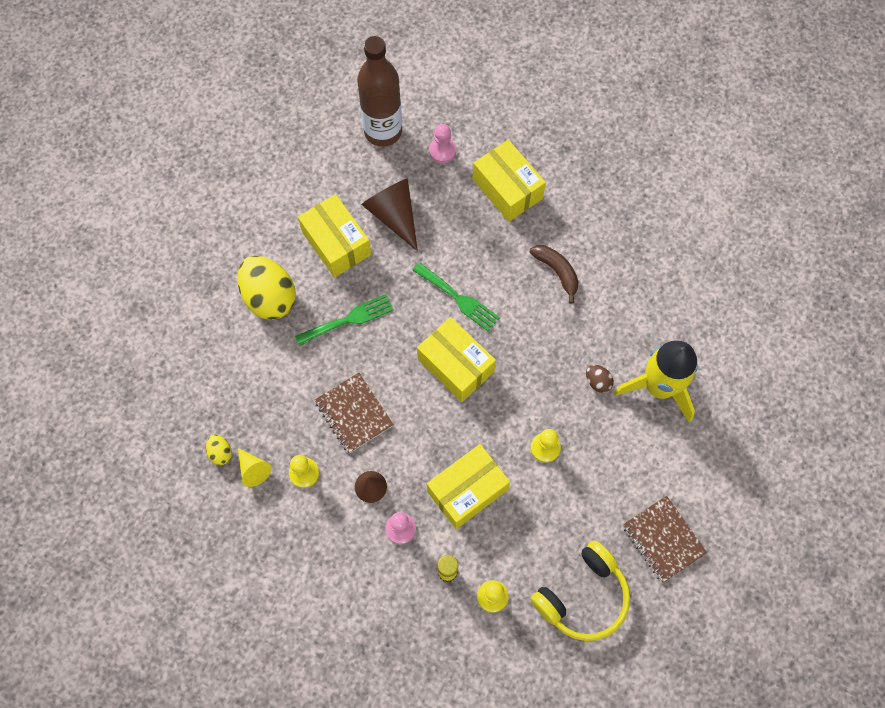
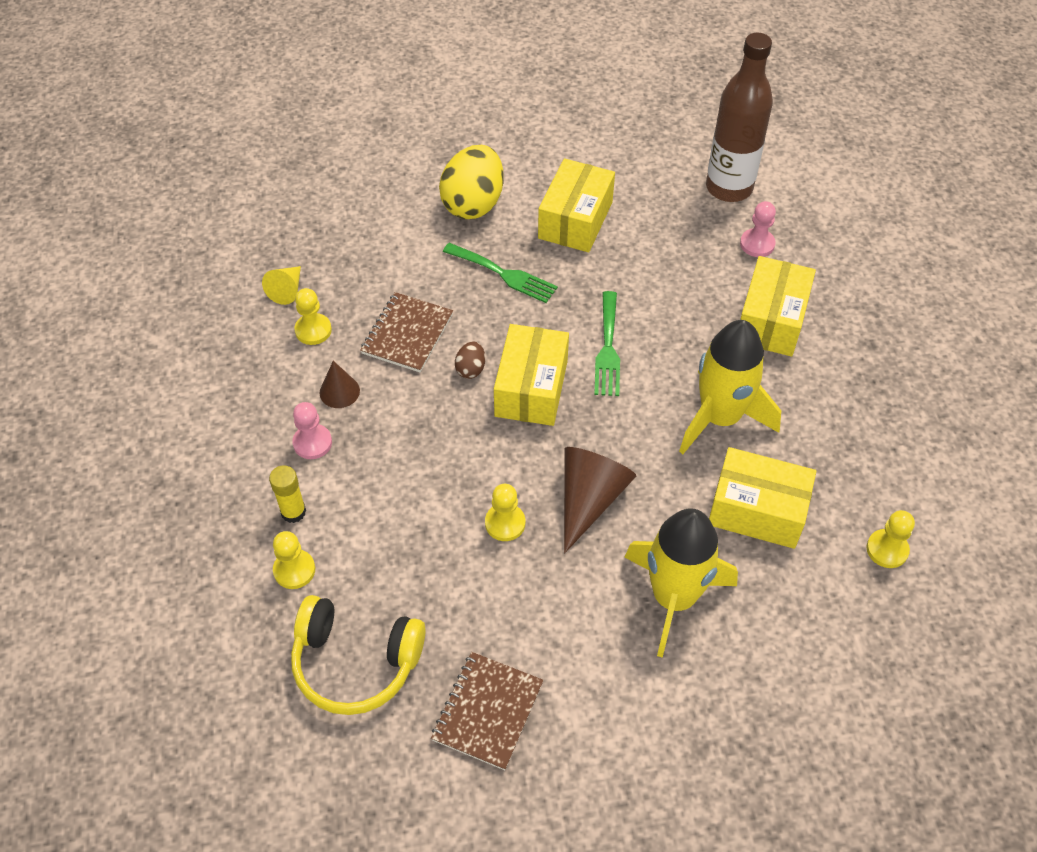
camera: 55 degrees right, 15 degrees down
(221, 452) = (286, 257): yellow egg -> none
(394, 215) = (648, 246): brown cone -> brown cone (589, 499)
(467, 490) = (399, 478): yellow box -> yellow box (757, 510)
(557, 272) = (720, 417): brown banana -> yellow rocket
(597, 382) = (625, 530): brown egg -> brown egg (470, 369)
(705, 251) = (887, 549): none -> yellow pawn

